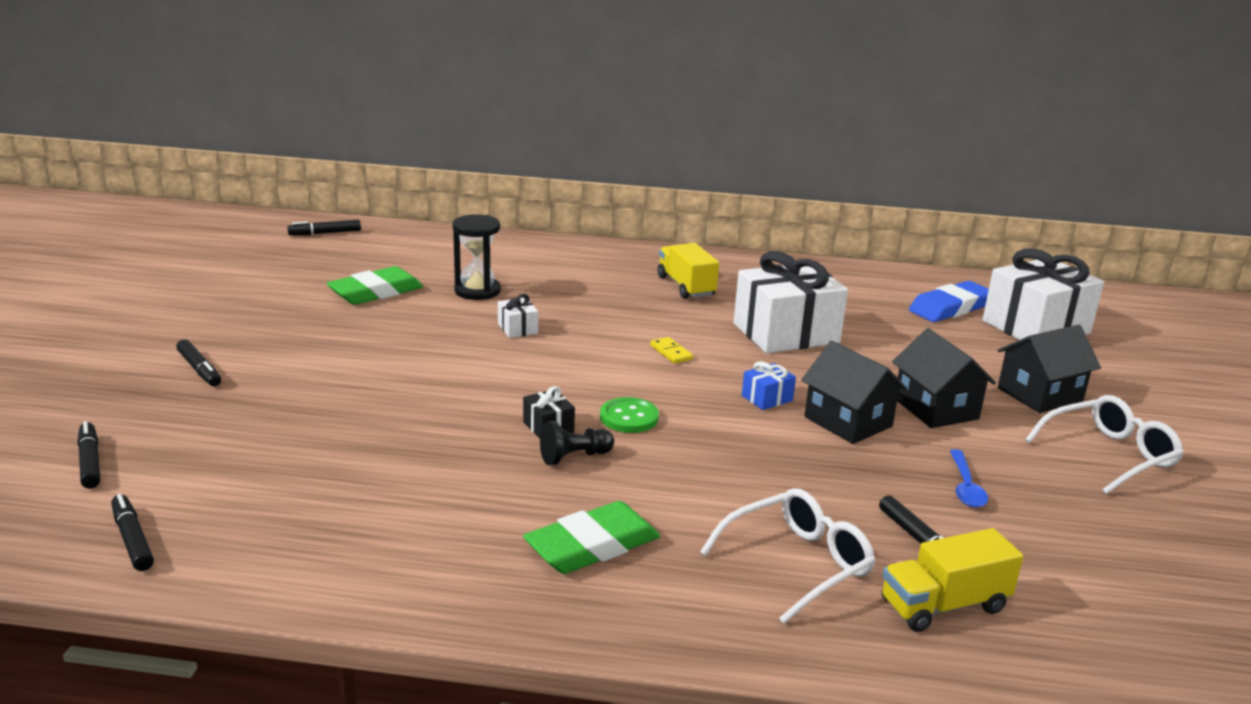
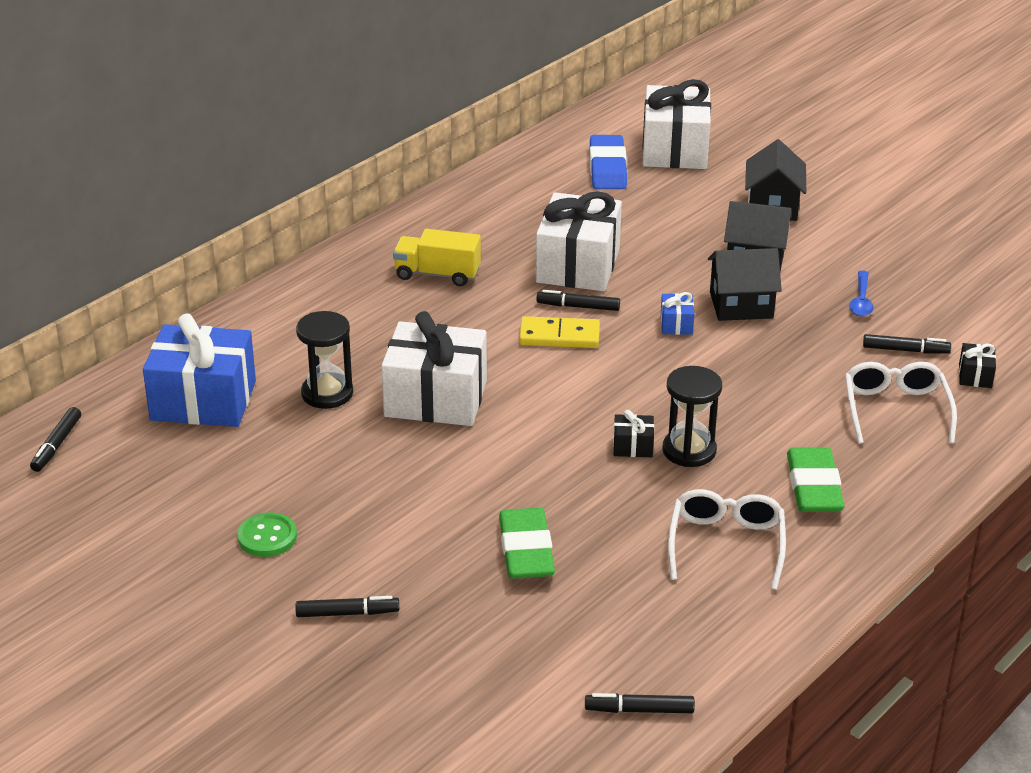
camera: 55 degrees left, 10 degrees up
(90, 462) = (484, 715): black marker -> black marker (578, 307)
(376, 292) = (266, 456): green eraser -> green eraser (526, 550)
(421, 257) = (203, 401): none -> blue gift
(517, 328) = (435, 399): white gift -> white gift, size x2.39
(574, 457) = (689, 450): black pawn -> black hourglass
(629, 417) = (650, 401): green button -> green button (267, 537)
(671, 352) = (559, 336): yellow domino -> yellow domino, size x1.75
(944, 605) = (975, 376): yellow truck -> black gift
(965, 487) = (861, 300): blue spoon -> blue spoon turned 60 degrees clockwise
(1109, 455) = (868, 225): white glasses -> white glasses (726, 544)

